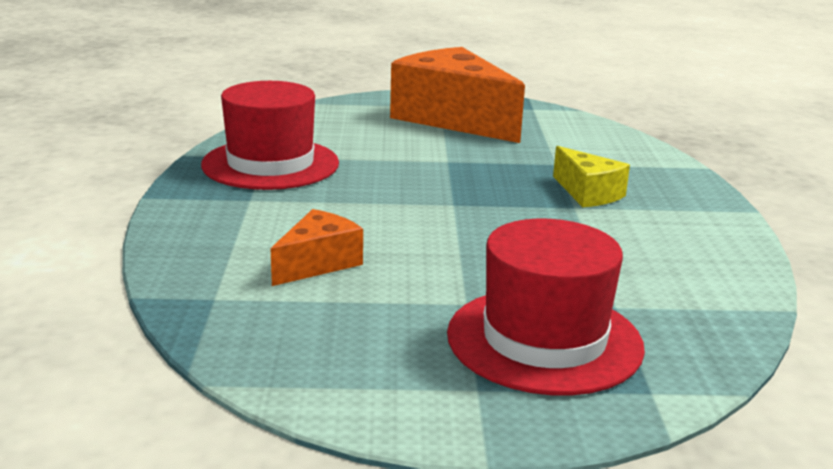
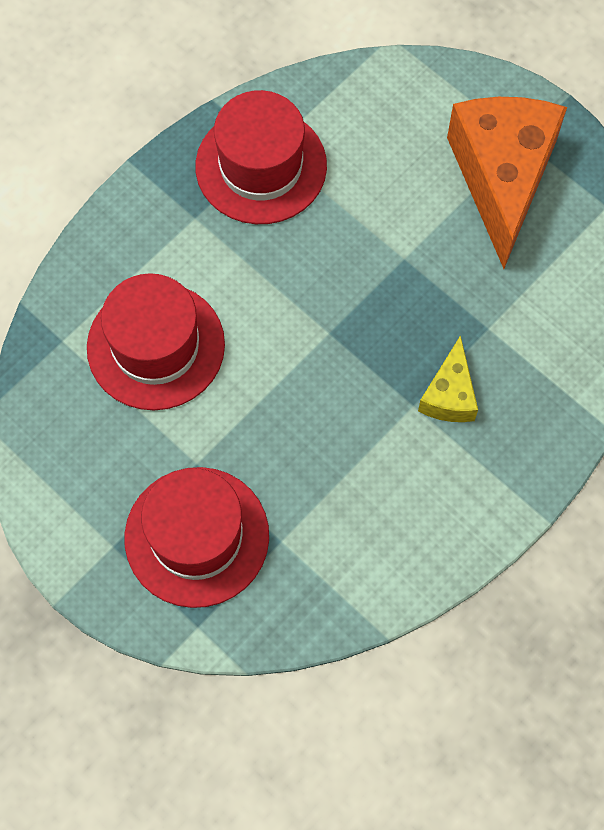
camera: 45 degrees right, 45 degrees up
(318, 263) = (156, 346): orange cheese -> red hat

